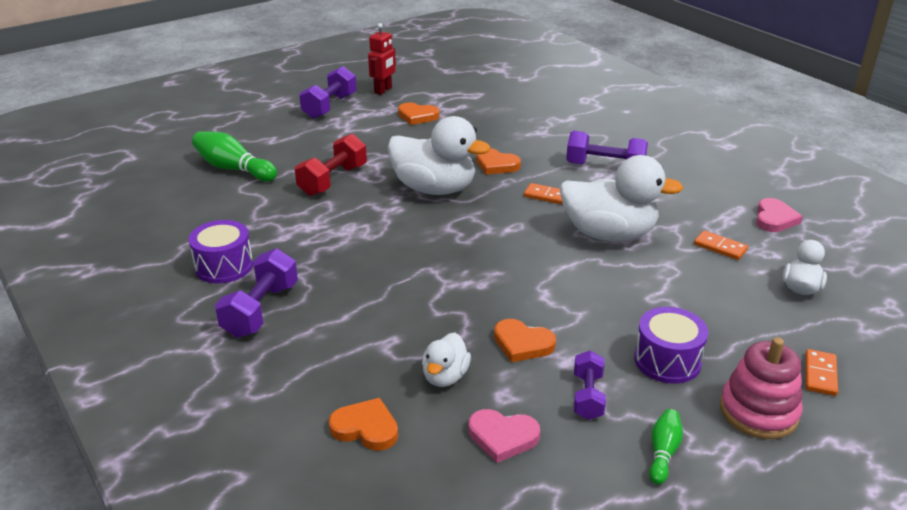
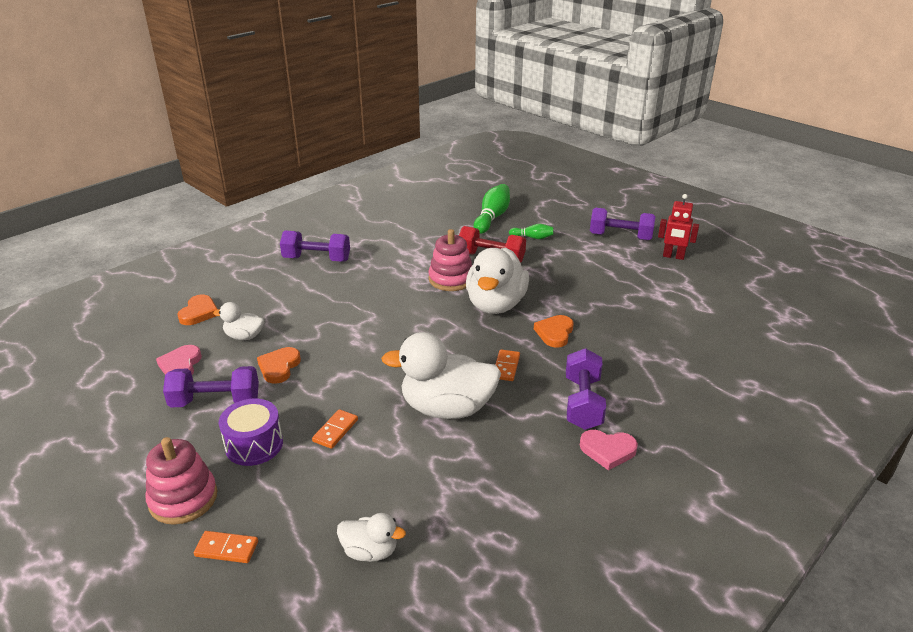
camera: 80 degrees right, 0 degrees up
(224, 266) = (364, 238): purple drum -> none
(369, 210) = (451, 279): none -> pink stacking toy
(417, 116) = (630, 280): orange heart -> none
(588, 396) = (215, 402): purple dumbbell -> purple dumbbell, size x1.58
(609, 234) = (447, 408): white duck -> white duck turned 90 degrees clockwise
(663, 452) = (149, 440): green bowling pin -> green bowling pin (532, 237)
(720, 247) = (440, 489): orange domino -> orange domino (335, 430)
(774, 219) = (515, 543): pink heart -> pink heart (607, 450)

